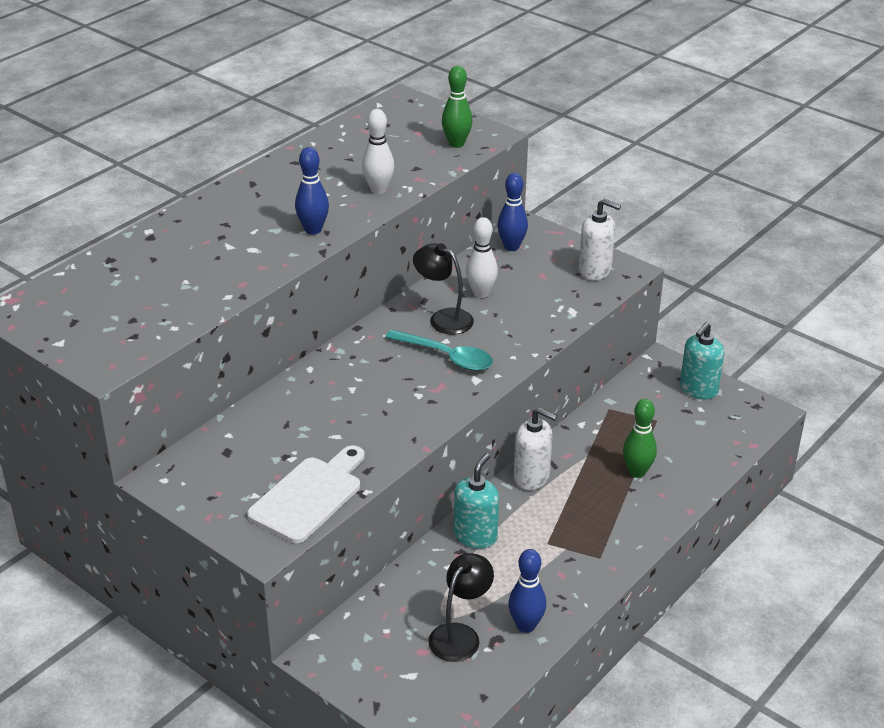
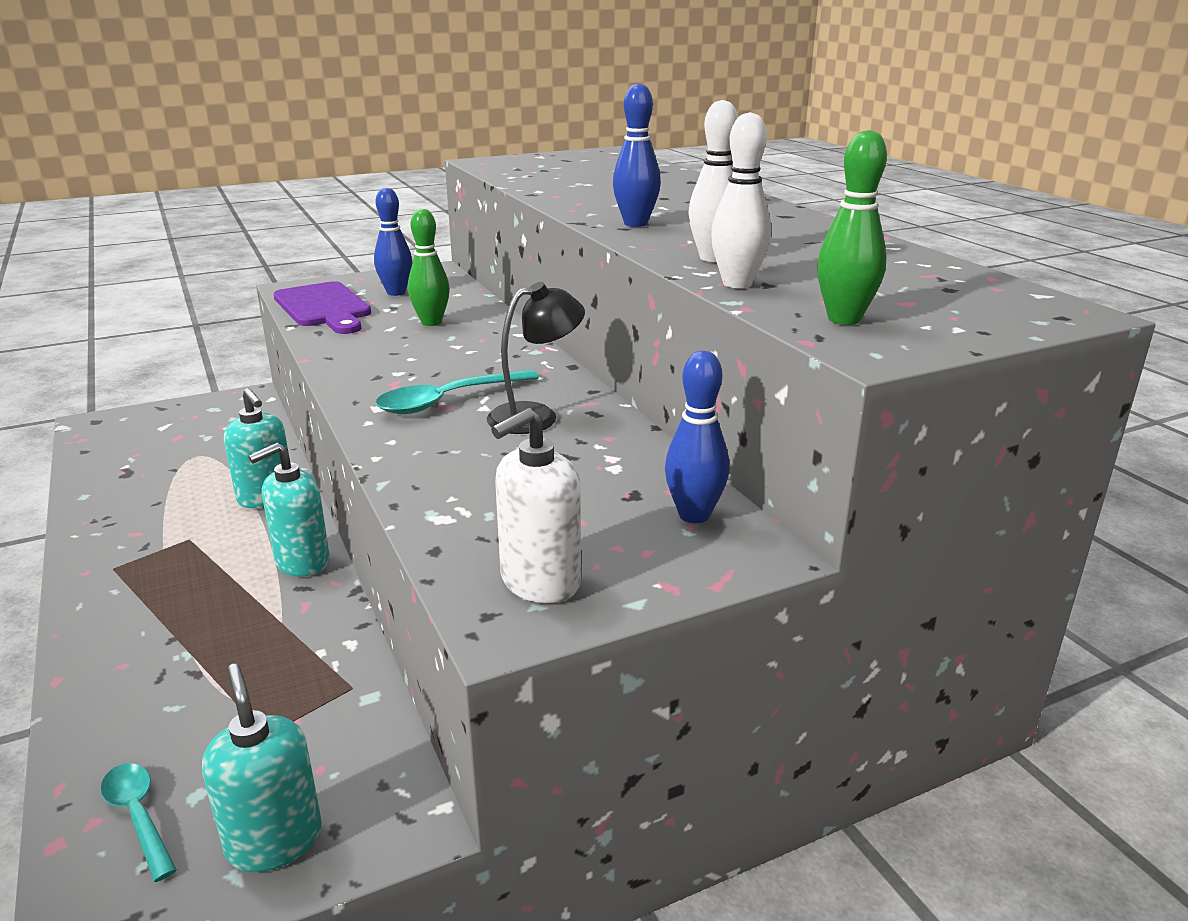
camera: 115 degrees right, 10 degrees down
(309, 496) = (324, 307): white cutting board -> purple cutting board
(460, 635) = (162, 457): black lamp -> none
(481, 293) = (571, 455): white bowling pin -> white bowling pin (737, 284)
(526, 626) = (112, 492): blue bowling pin -> blue bowling pin (396, 292)
(531, 477) = (302, 562): white soap dispenser -> turquoise soap dispenser
(637, 472) = (192, 658): green bowling pin -> green bowling pin (431, 322)
(723, 430) = (139, 817): none -> turquoise spoon

